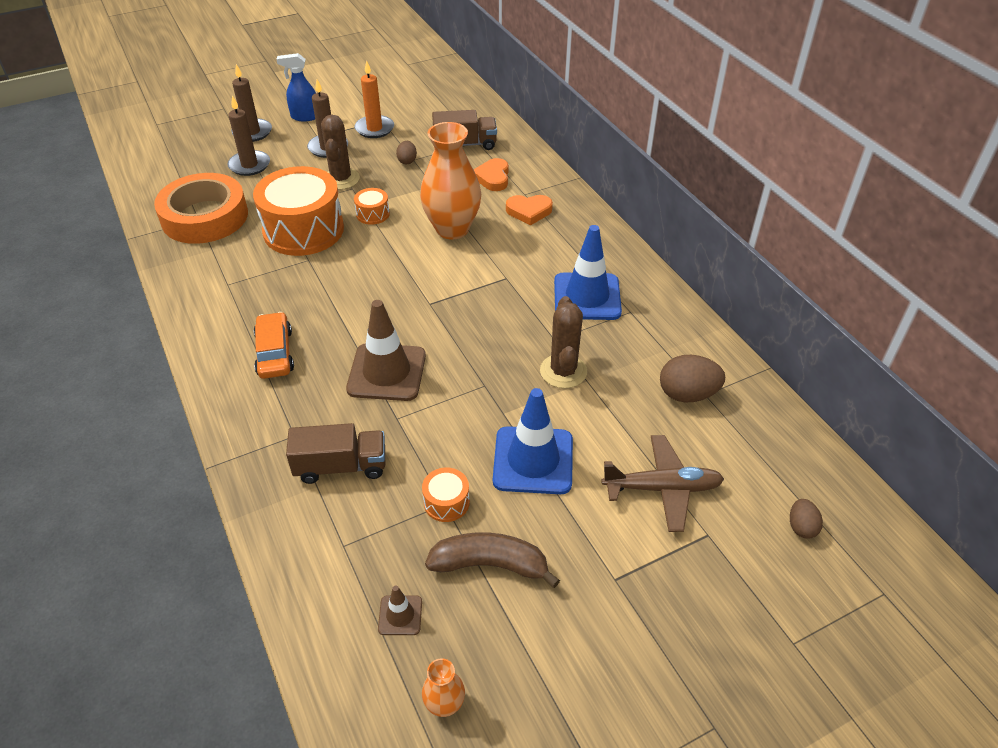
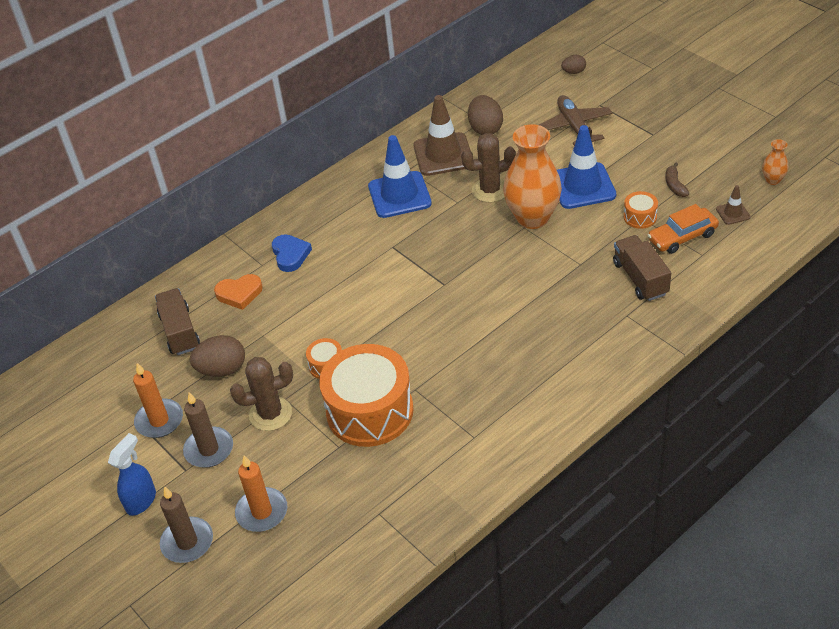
camera: 100 degrees left, 0 degrees up
(205, 217) = (373, 508): orange tape -> none
(249, 165) = (262, 512): brown candle -> orange candle
(275, 353) = (547, 362): orange car -> orange car (682, 237)
(304, 117) = (141, 501): blue spray bottle -> blue spray bottle turned 135 degrees counterclockwise
(387, 372) = (536, 284): brown traffic cone -> brown traffic cone (443, 155)
(407, 161) = (222, 369): brown egg -> brown egg, size x1.76
(452, 229) = (333, 299): orange vase -> orange vase (532, 218)
(490, 565) = (674, 185): brown banana -> brown banana, size x0.56
(529, 211) = (290, 255): orange heart -> blue heart

